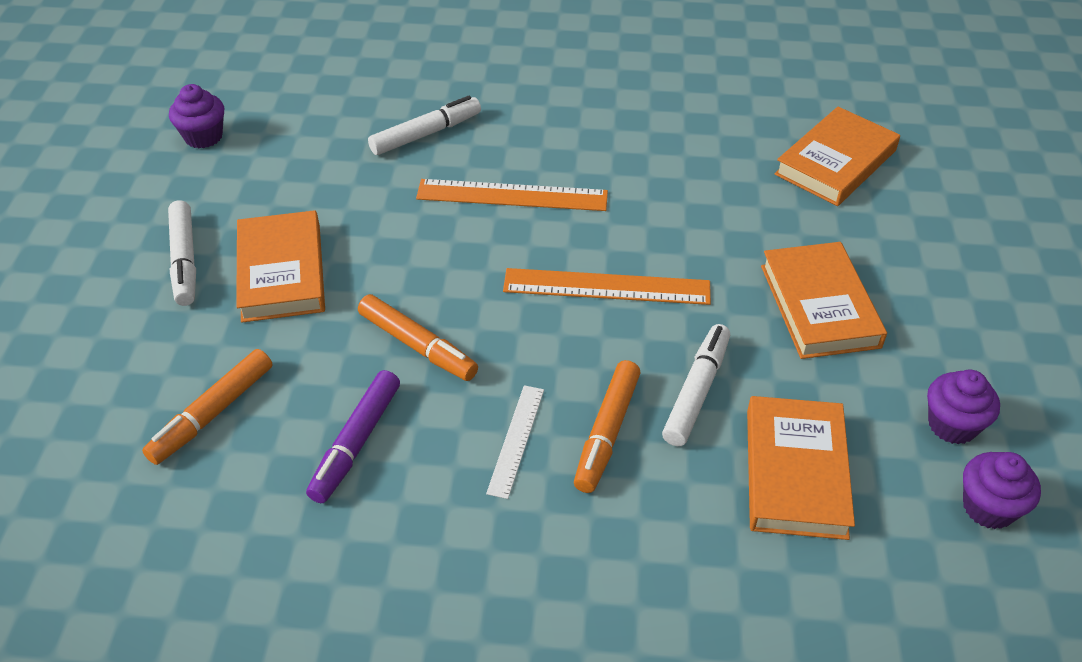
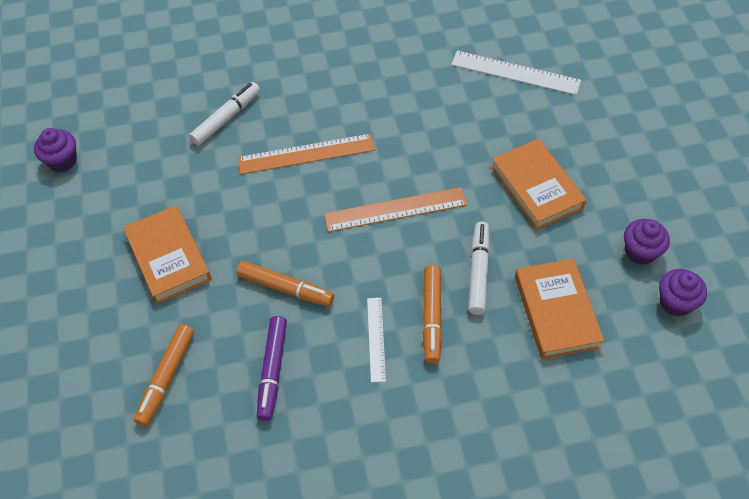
camera: 15 degrees left, 10 degrees up
(185, 260) = (94, 266): white marker -> none
(836, 162) = (515, 73): orange book -> white ruler

